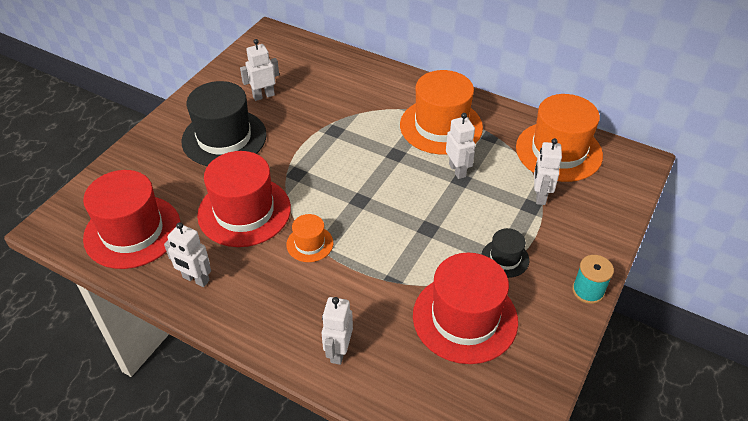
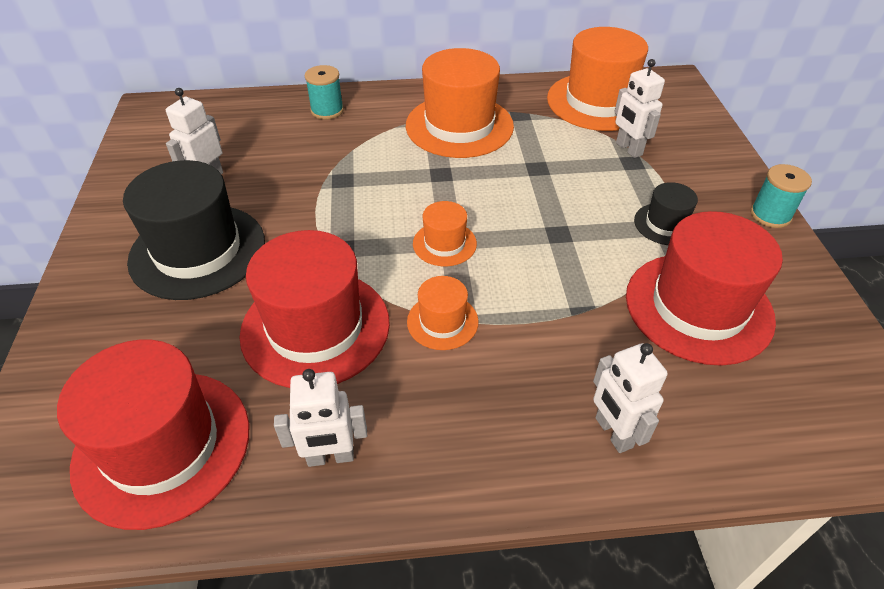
camera: 35 degrees left, 0 degrees up
(354, 200) = (444, 243): none -> orange hat
(368, 78) = (327, 110): none -> turquoise spool
(457, 170) = (523, 161): white robot -> none

